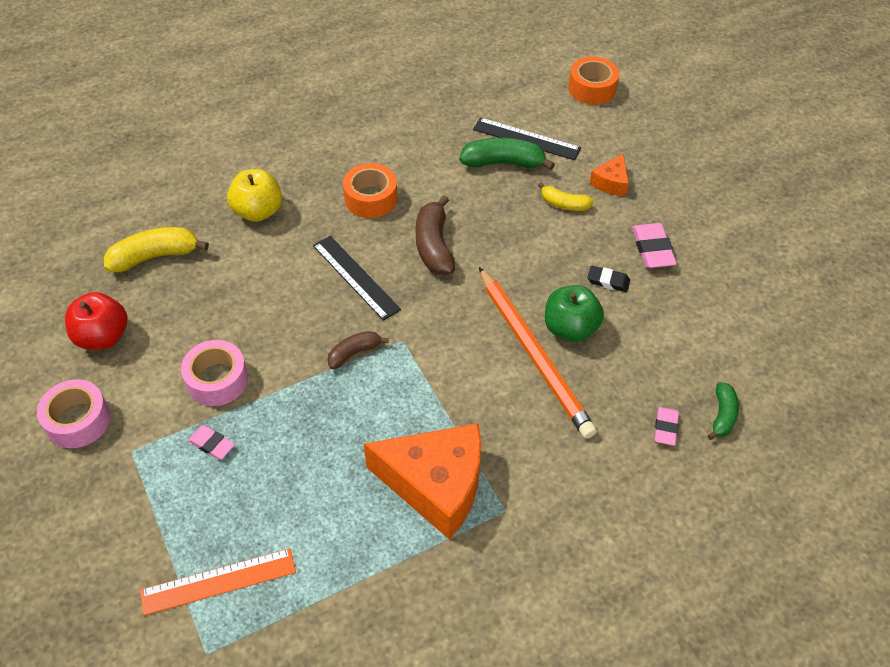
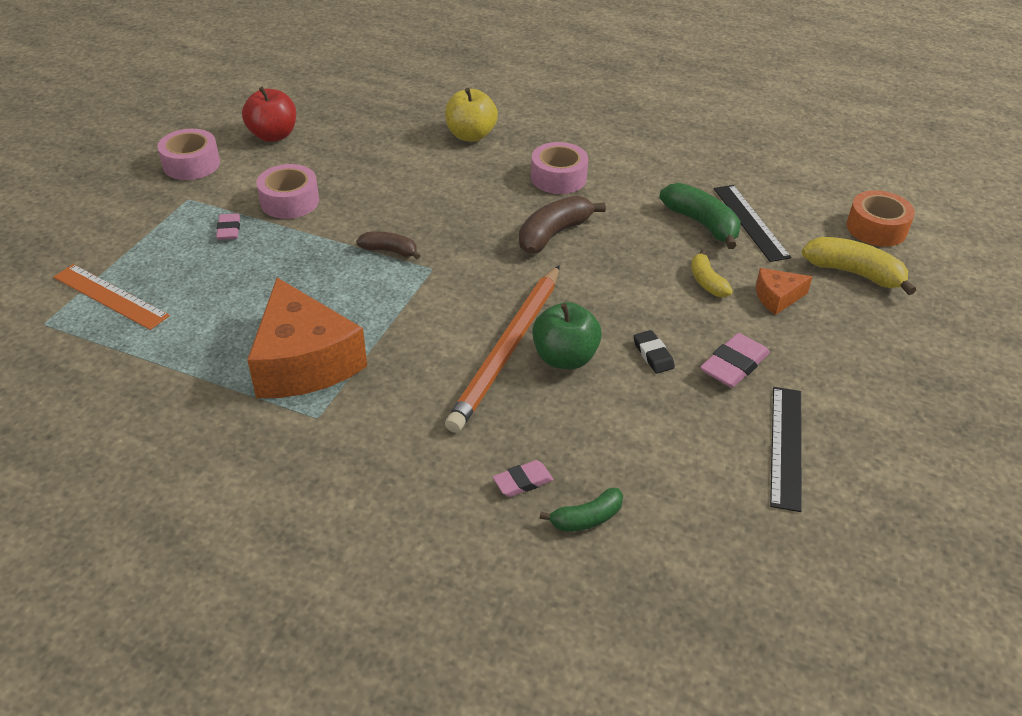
camera: 50 degrees right, 10 degrees down
(154, 256) = (369, 117): yellow banana -> yellow banana (854, 273)
(356, 277) = (467, 212): black ruler -> black ruler (786, 446)
(371, 198) = (558, 178): orange tape -> pink tape

